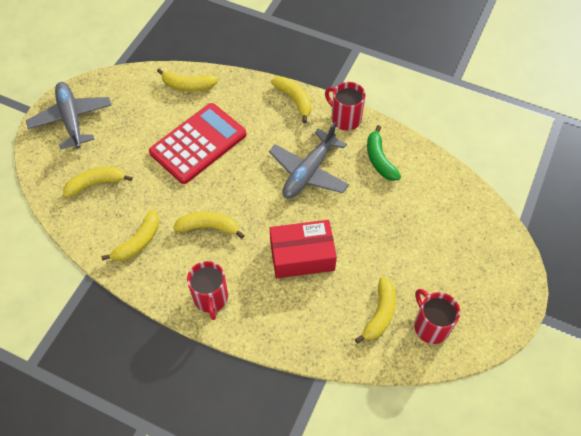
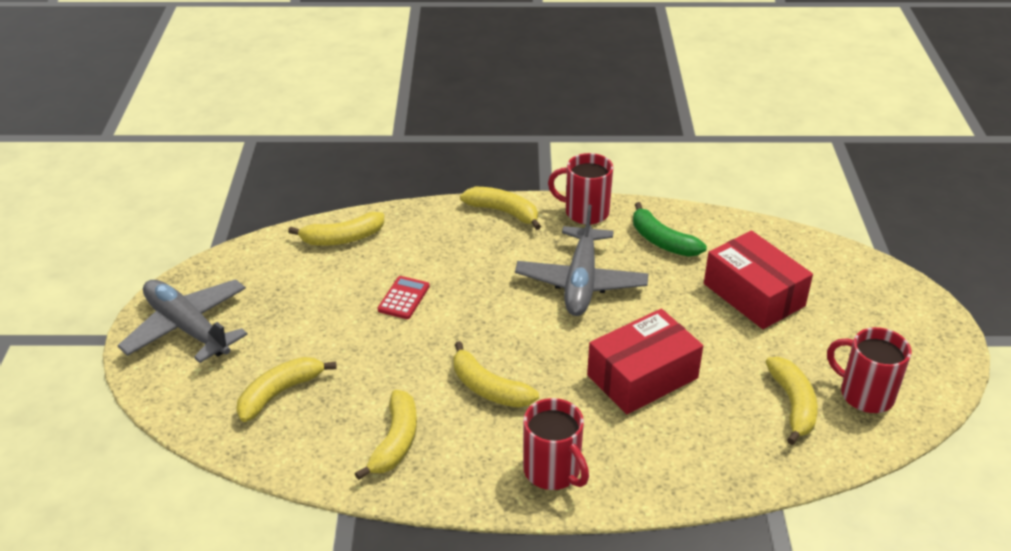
camera: 25 degrees left, 20 degrees down
(198, 143) = (403, 298): red calculator -> red calculator, size x0.41
(209, 227) = (488, 388): yellow banana -> yellow banana turned 120 degrees counterclockwise
(411, 223) = (754, 295): none -> red box

